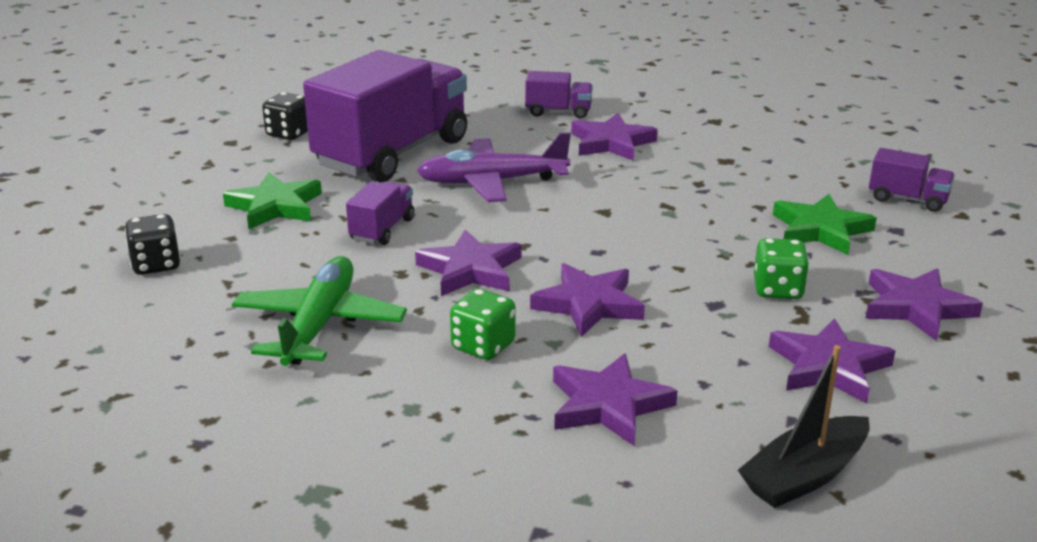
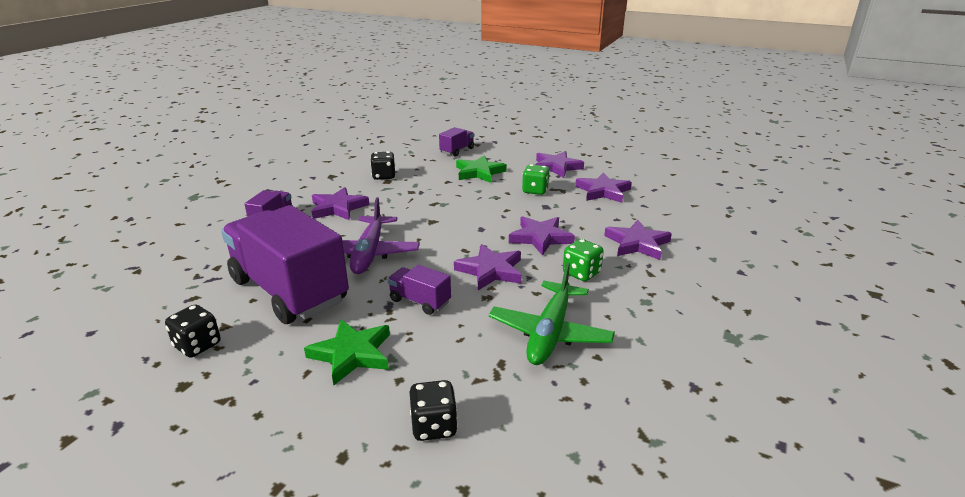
camera: 80 degrees left, 0 degrees up
(319, 324) = (550, 333): green plane -> green plane turned 90 degrees counterclockwise
(741, 155) = (384, 176): none -> black dice
(804, 476) = (684, 209): black boat -> none

